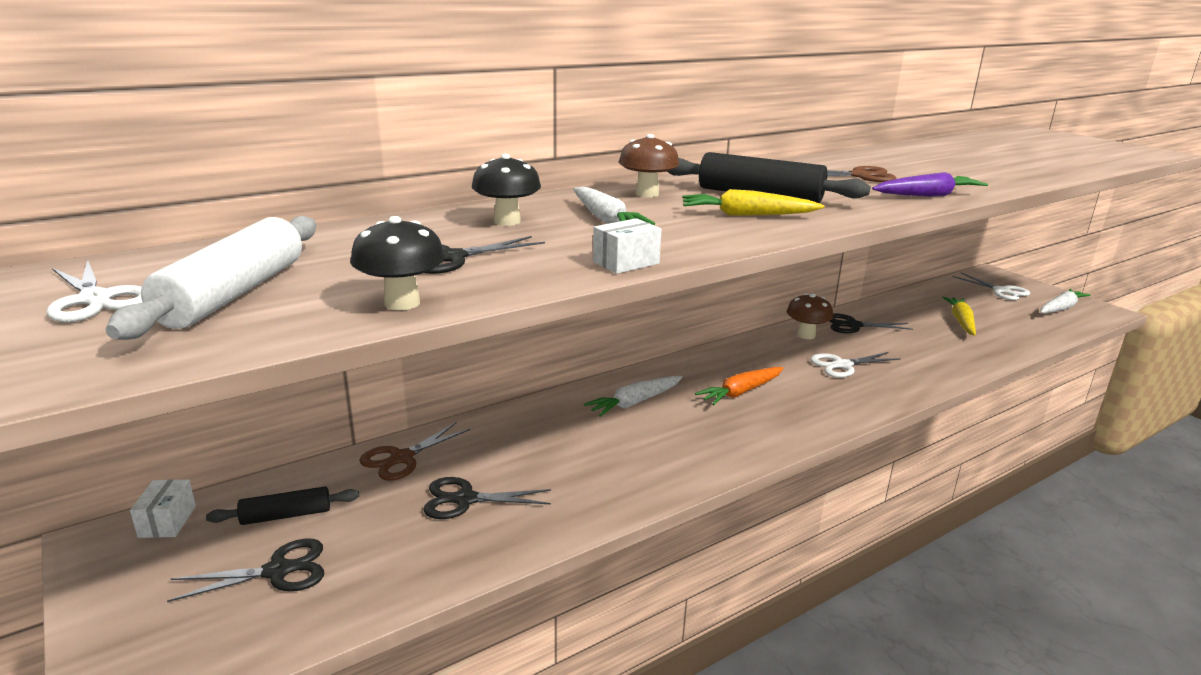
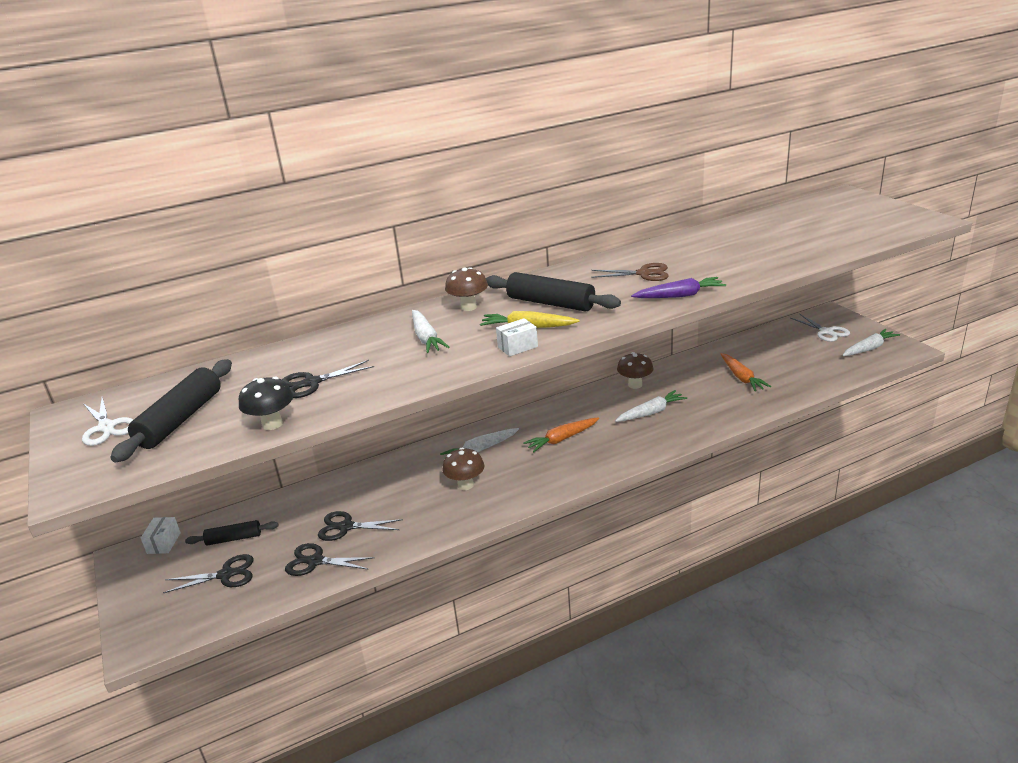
camera: 10 degrees right, 5 degrees up
(234, 293) = (180, 419): white rolling pin -> black rolling pin
(401, 458) = (310, 497): brown scissors -> none
(507, 221) = (359, 344): black mushroom -> none
(626, 263) = (419, 382): white box -> white box (517, 347)
(629, 445) = (465, 485): none -> brown mushroom
(842, 365) = (651, 412): white scissors -> white carrot
(853, 325) = (678, 374): black scissors -> black scissors (315, 561)
(932, 332) = (741, 377): none -> orange carrot
(961, 321) = (772, 366): yellow carrot -> none

